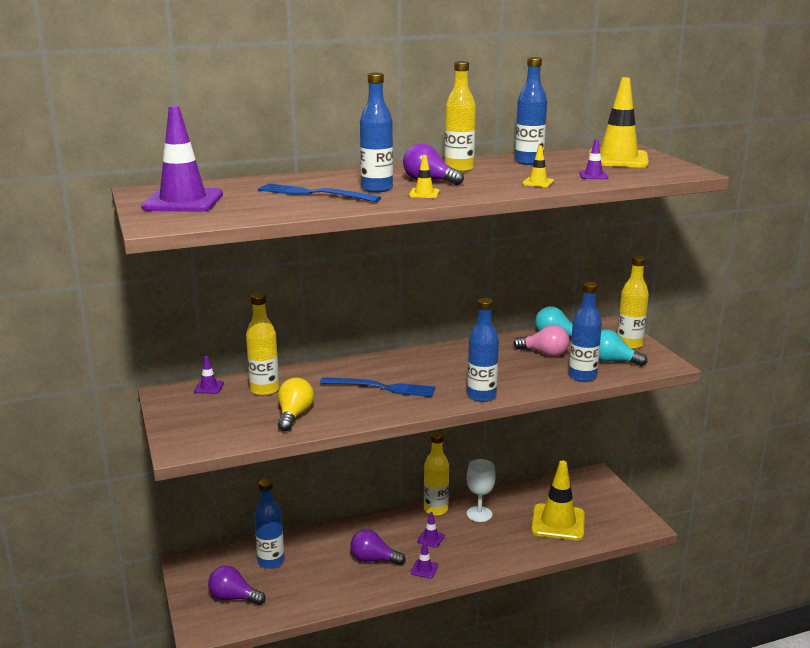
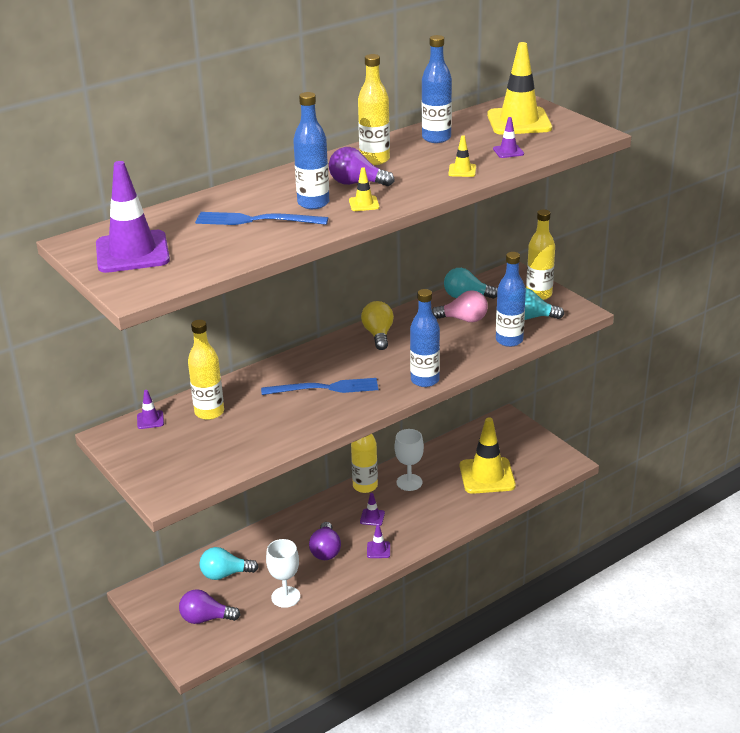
camera: 15 degrees left, 10 degrees up
(271, 561) = (225, 574): blue bottle -> turquoise light bulb
(294, 415) = (255, 436): yellow light bulb -> yellow light bulb (378, 335)
(316, 594) = (285, 597): none -> white goblet
(373, 559) = (325, 550): purple light bulb -> purple light bulb turned 90 degrees counterclockwise

